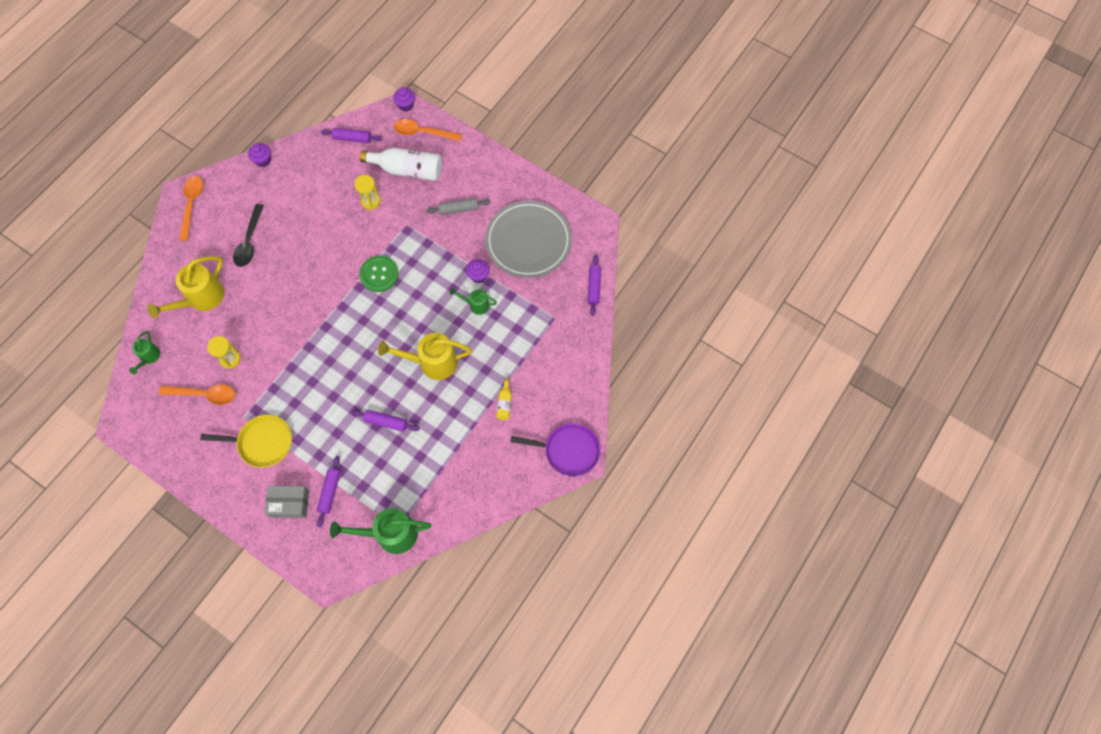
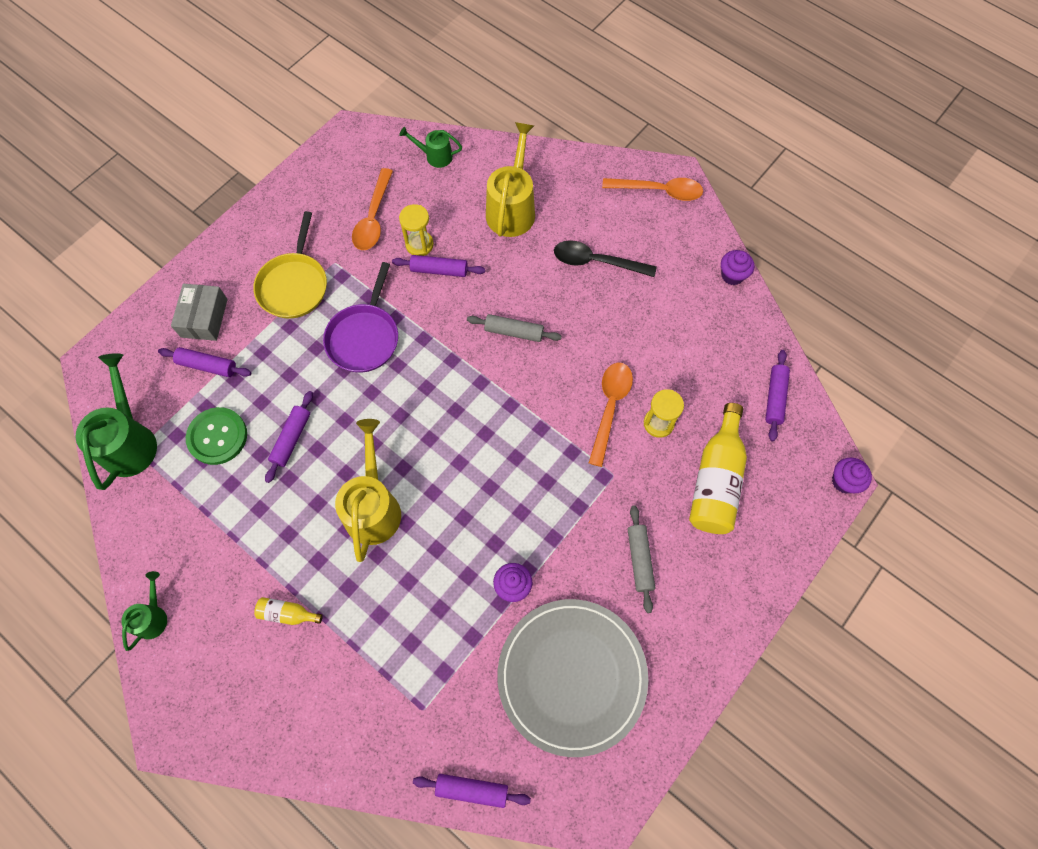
camera: 95 degrees right, 0 degrees up
(201, 299) = (512, 208): yellow watering can -> yellow watering can turned 60 degrees clockwise
(253, 342) = (439, 270): none -> purple rolling pin
(304, 289) = (514, 332): none -> grey rolling pin
(379, 274) = (529, 433): green button -> green button (217, 436)
(407, 170) = (716, 480): white bottle -> yellow bottle
(423, 132) = (790, 507): orange spoon -> orange spoon (610, 407)
(476, 305) = (462, 578): green watering can -> green watering can (153, 616)
(568, 451) = (189, 712): purple pan -> purple pan (364, 338)

